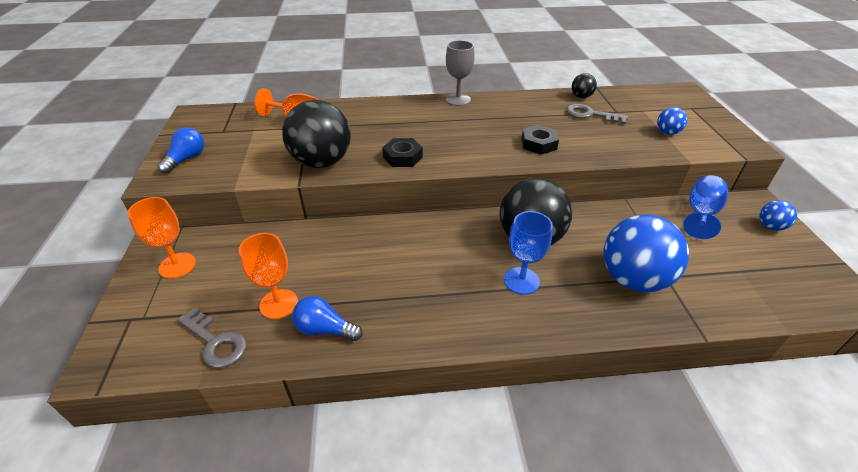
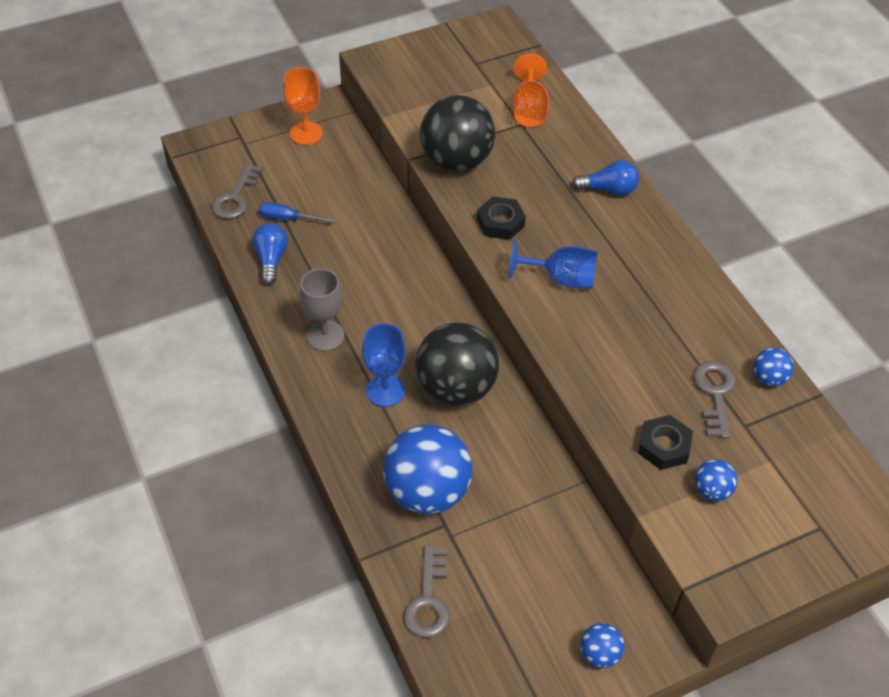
camera: 70 degrees right, 10 degrees up
(187, 159) = (413, 62): blue light bulb -> blue light bulb (609, 189)
(278, 304) = (288, 218): orange goblet -> blue screwdriver
(458, 100) = (670, 239): grey goblet -> grey goblet (325, 336)
(538, 144) = (597, 344): black nut -> black nut (663, 446)
(581, 97) = (769, 378): black ball -> blue ball
(700, 214) = (590, 569): blue goblet -> blue goblet (561, 278)
(742, 303) = (428, 600): none -> grey key

